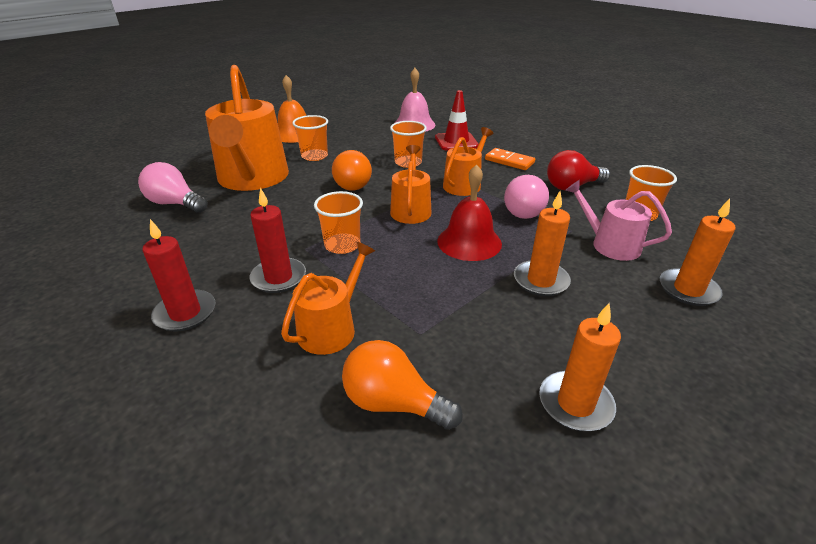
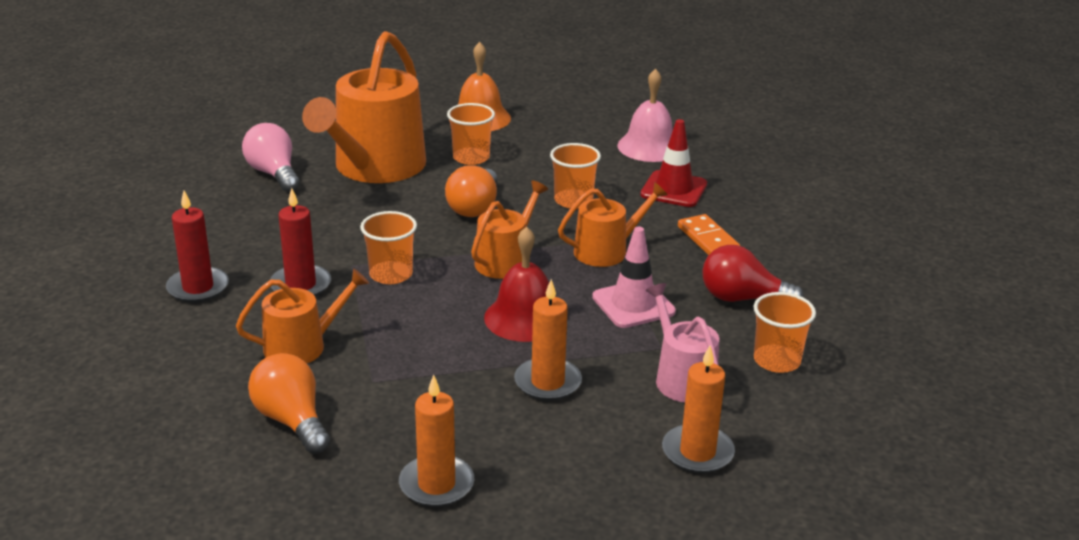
camera: 30 degrees right, 5 degrees down
(521, 210) = (633, 304): pink light bulb -> pink traffic cone

